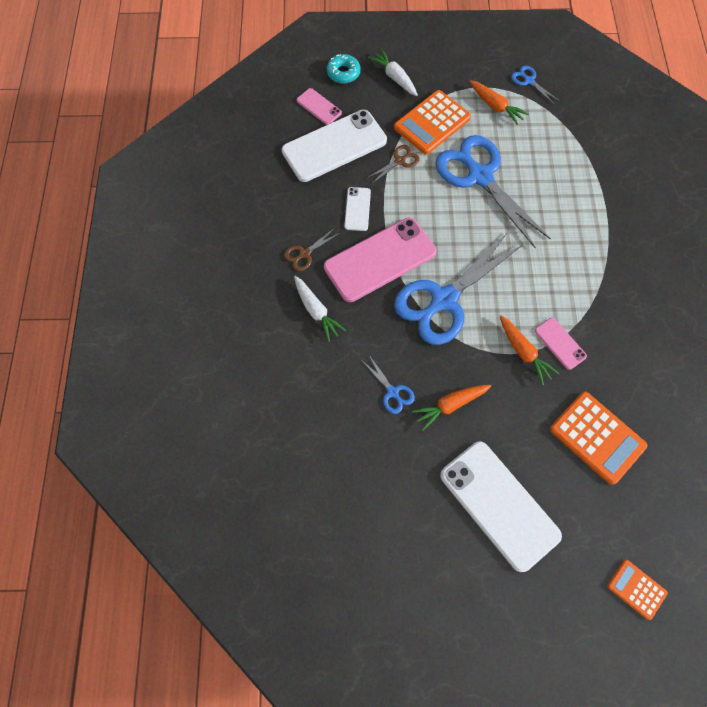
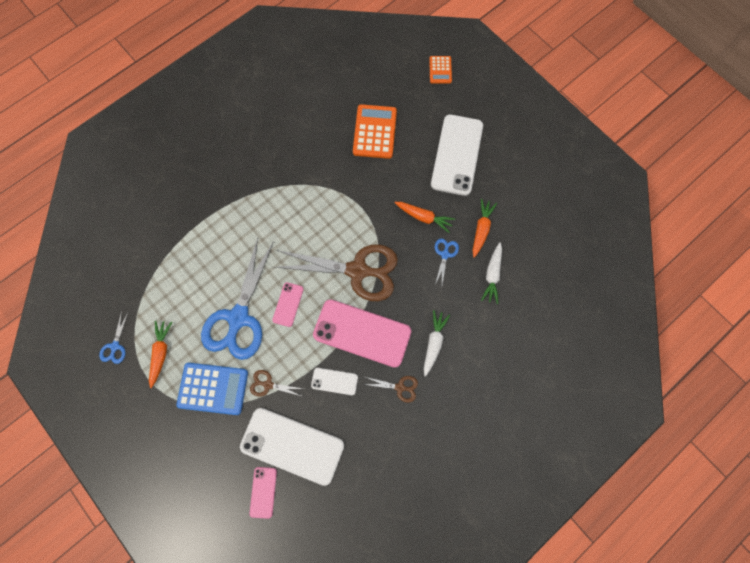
camera: 130 degrees left, 5 degrees up
(343, 73) = (212, 502): turquoise donut -> none
(357, 209) = (334, 381): white phone -> white phone turned 45 degrees clockwise
(394, 77) = (186, 454): white carrot -> white carrot (492, 275)
(432, 123) = (213, 388): orange calculator -> blue calculator
(444, 300) = (358, 270): blue scissors -> brown scissors
(523, 352) = (354, 201): orange carrot -> orange carrot (481, 229)
(560, 343) = (331, 185): pink phone -> pink phone (288, 304)

